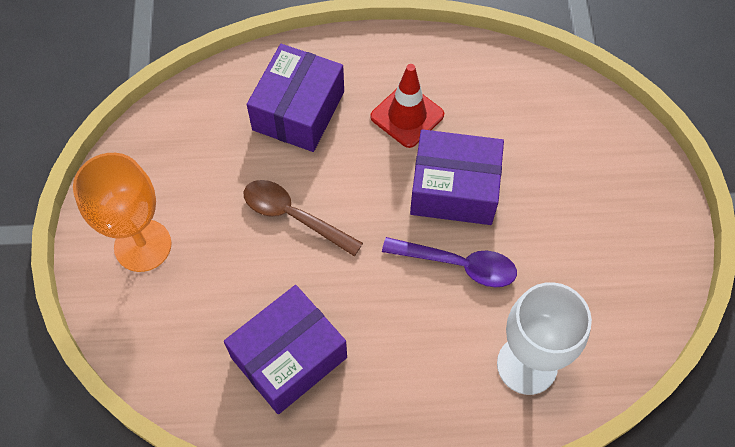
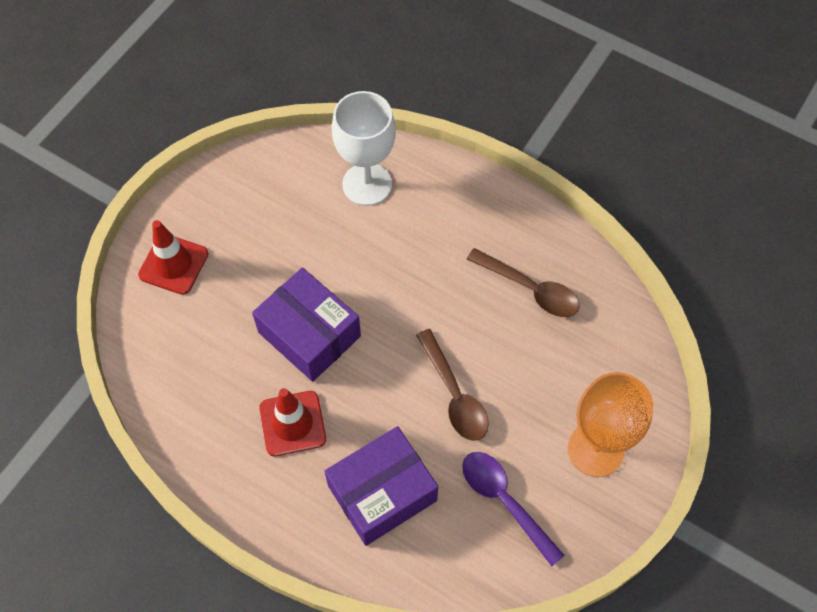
camera: 145 degrees left, 0 degrees up
(289, 357) = (530, 289): purple box -> brown spoon
(458, 265) = (356, 276): purple spoon -> purple spoon (505, 501)
(619, 173) = (173, 264): none -> red traffic cone

